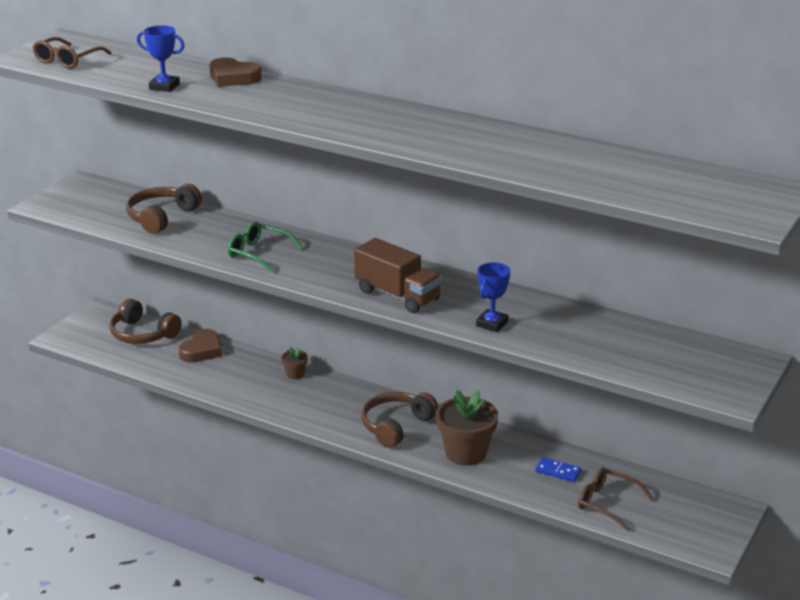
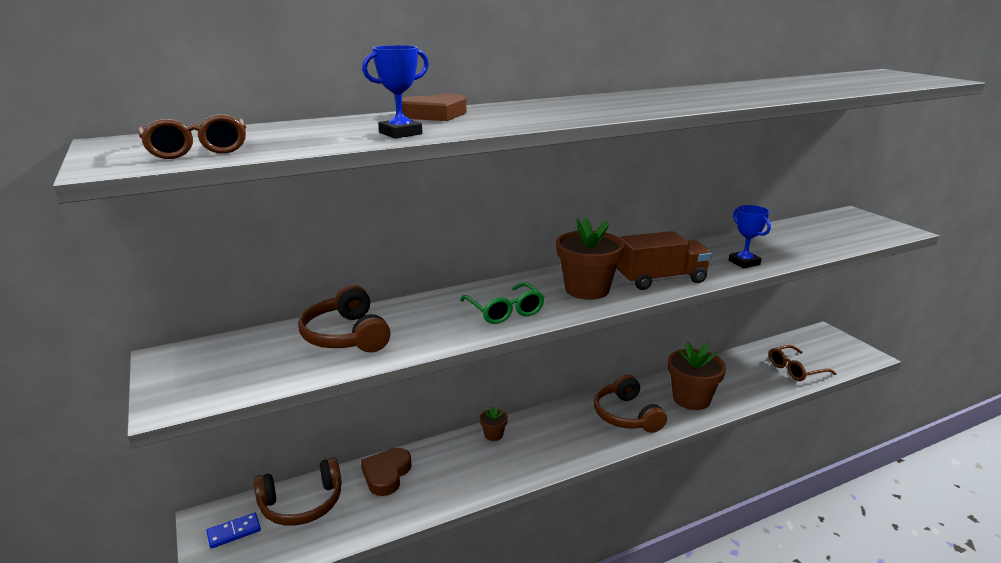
camera: 55 degrees left, 5 degrees down
(202, 350) = (386, 474): brown heart -> brown heart turned 135 degrees counterclockwise
(259, 253) = (505, 311): green glasses -> green glasses turned 90 degrees counterclockwise
(336, 271) = (587, 289): none -> brown flower pot
(558, 471) = (743, 372): blue domino -> blue domino (234, 532)

